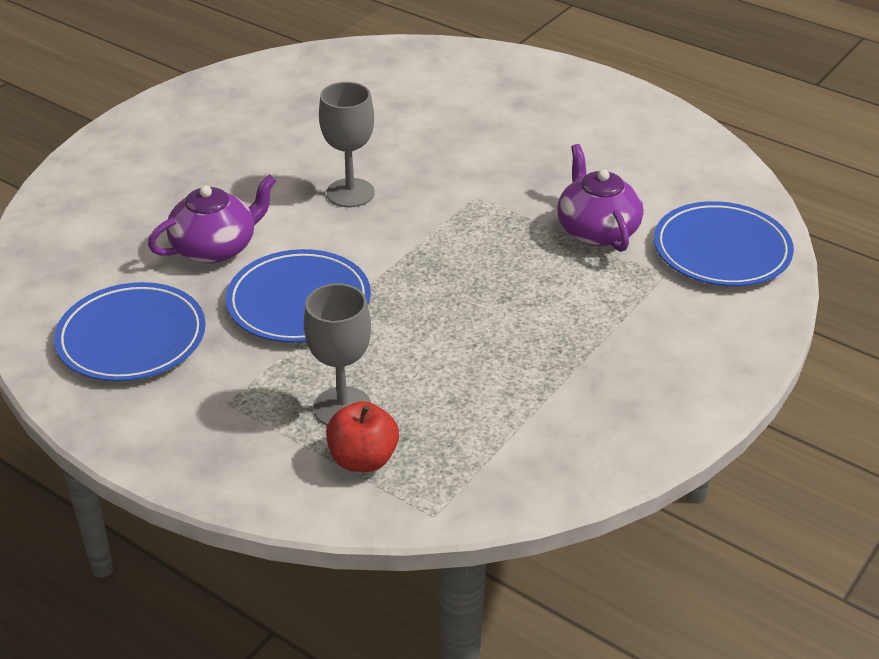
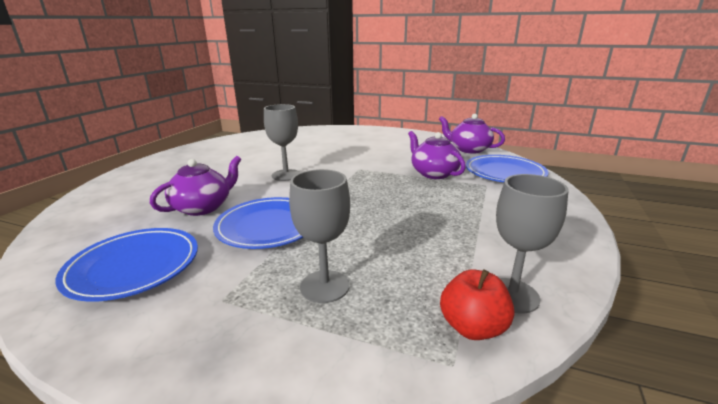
camera: 15 degrees left, 15 degrees down
(363, 459) = (360, 325): red apple -> red apple (472, 327)
(548, 461) = (512, 295): none -> grey goblet
(709, 172) = (469, 149): none -> purple teapot

